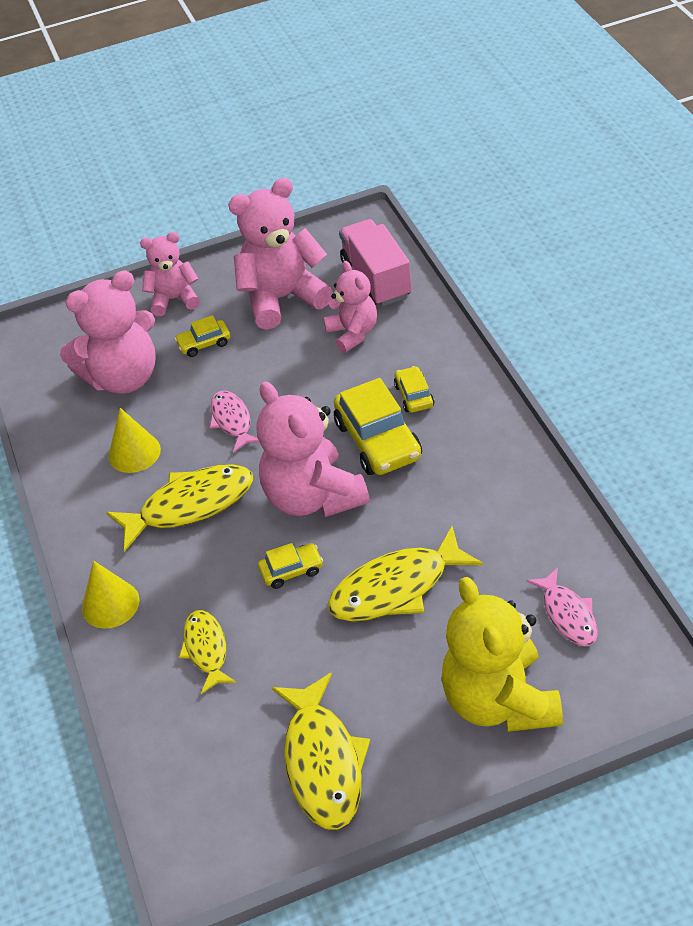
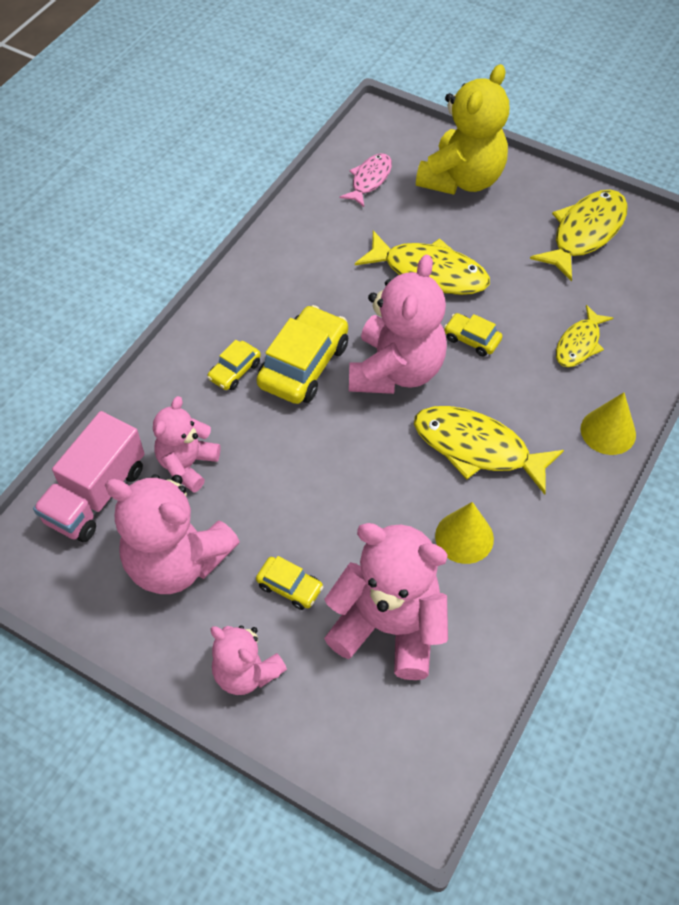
camera: 135 degrees left, 10 degrees up
(232, 421) = (366, 485): pink fish -> none

